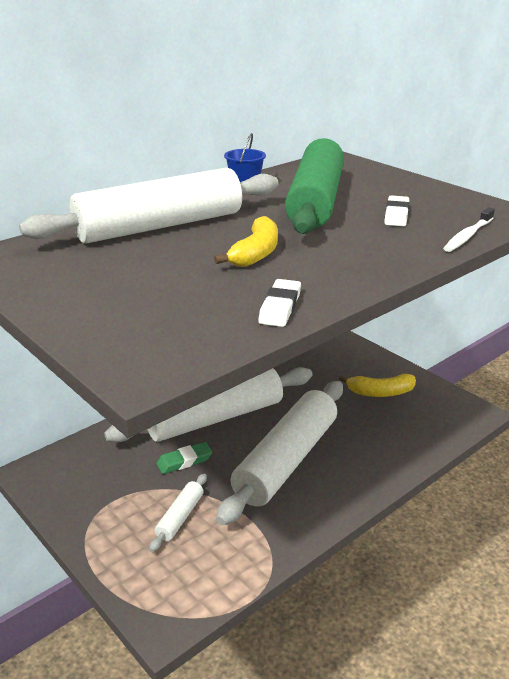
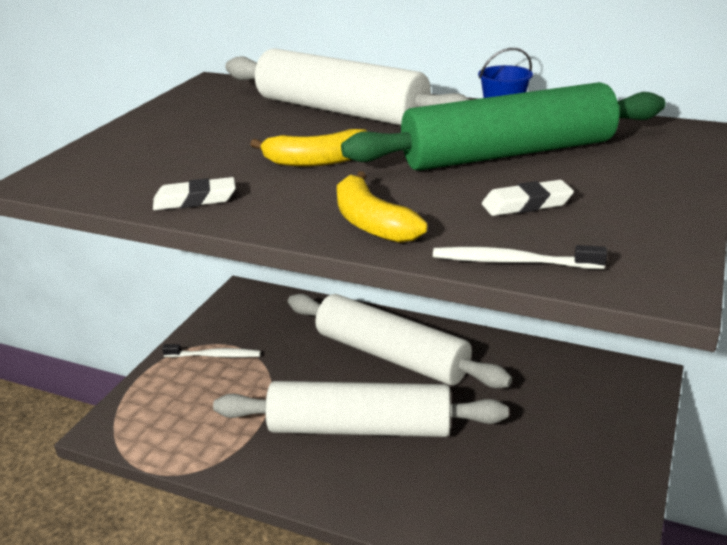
camera: 65 degrees right, 0 degrees up
(118, 516) = (215, 356): none -> white toothbrush
(180, 517) = (232, 389): white rolling pin -> none
(184, 461) = (310, 362): green eraser -> none
(380, 392) = (559, 464): yellow banana -> yellow banana (371, 223)

